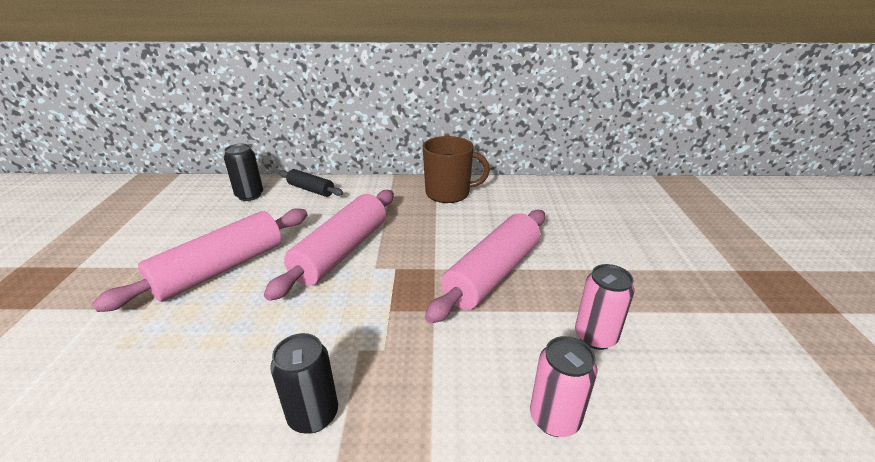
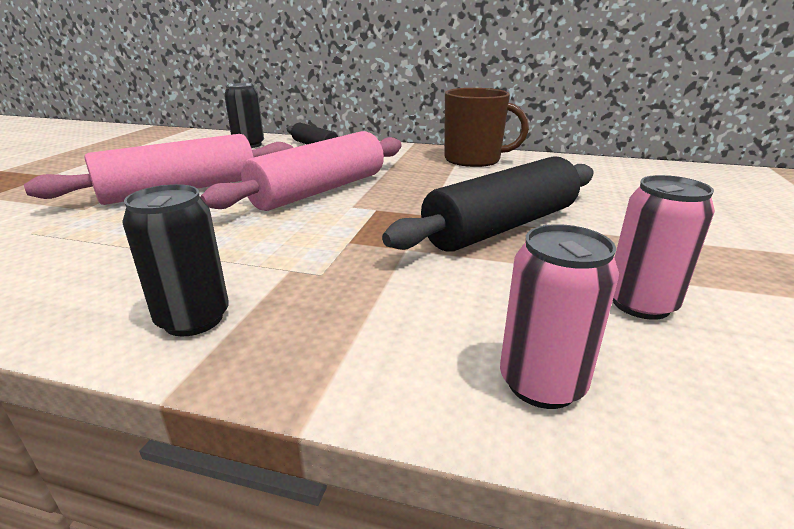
camera: 15 degrees right, 5 degrees down
(492, 274) = (501, 226): pink rolling pin -> black rolling pin

